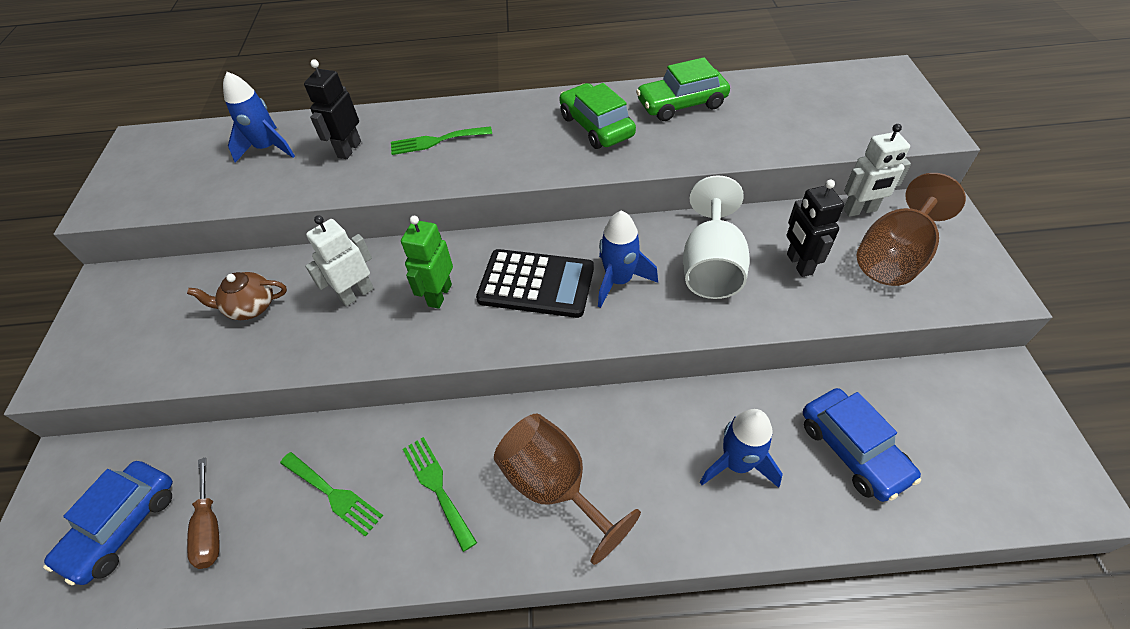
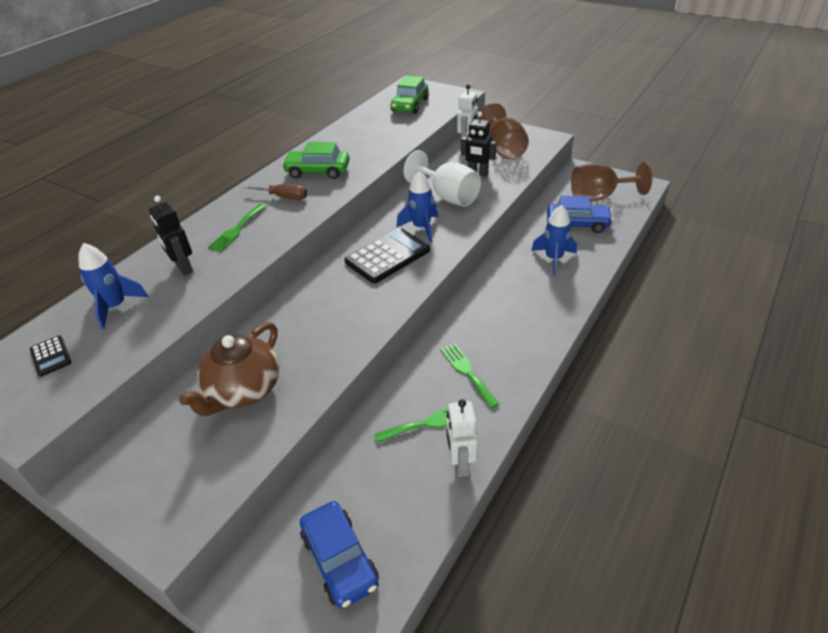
camera: 55 degrees left, 10 degrees down
(186, 159) = (51, 356): none -> black calculator
(210, 528) = (392, 501): brown screwdriver -> brown screwdriver (284, 197)
(250, 307) = (243, 390): brown teapot -> brown teapot, size x1.70
(357, 294) = (300, 332): white robot -> white robot (460, 463)
(437, 487) = (467, 372): green fork -> green fork turned 60 degrees clockwise
(439, 295) = (348, 296): green robot -> none
(555, 486) = (510, 324): brown goblet -> brown goblet (599, 197)
(681, 104) = (343, 141): green car -> green car (410, 105)

